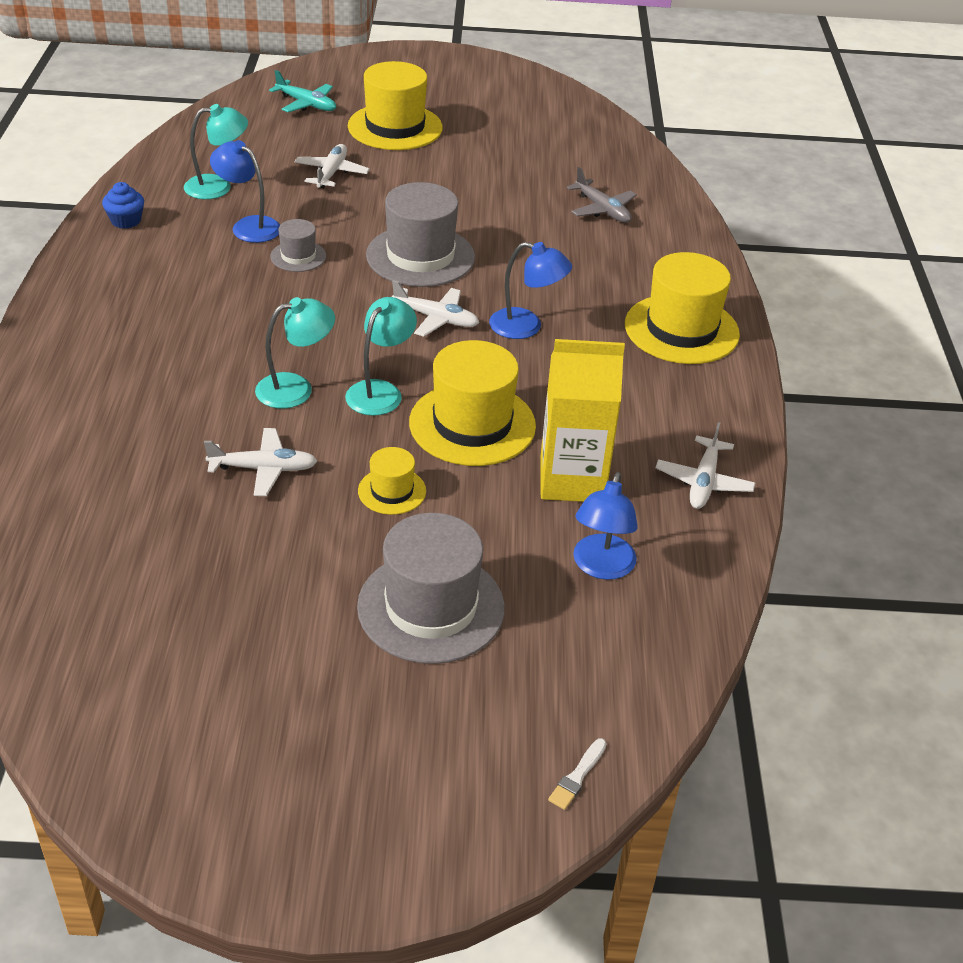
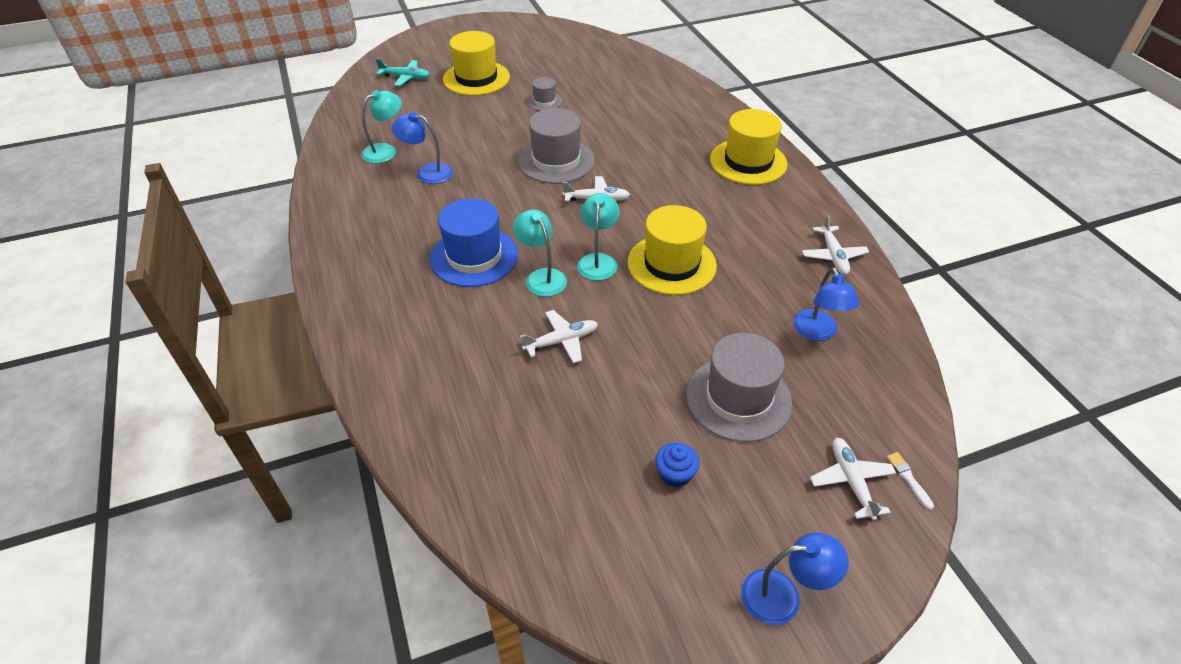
camera: 20 degrees left, 5 degrees up
(126, 221) = (337, 193): blue cupcake -> blue cupcake (675, 474)
(232, 340) = (474, 257): none -> blue hat
(296, 388) = (542, 277): turquoise lamp -> turquoise lamp turned 75 degrees counterclockwise
(298, 256) = (476, 184): grey hat -> grey hat (544, 101)
(331, 173) = (457, 120): white plane -> white plane (851, 481)
(392, 491) = (655, 327): yellow hat -> none
(526, 327) = (656, 188): blue lamp -> blue lamp (783, 596)
(572, 480) = (758, 281): yellow carton -> none
(577, 776) = (908, 478): white brush -> white brush turned 150 degrees clockwise
(602, 210) = (645, 98): grey plane -> none

